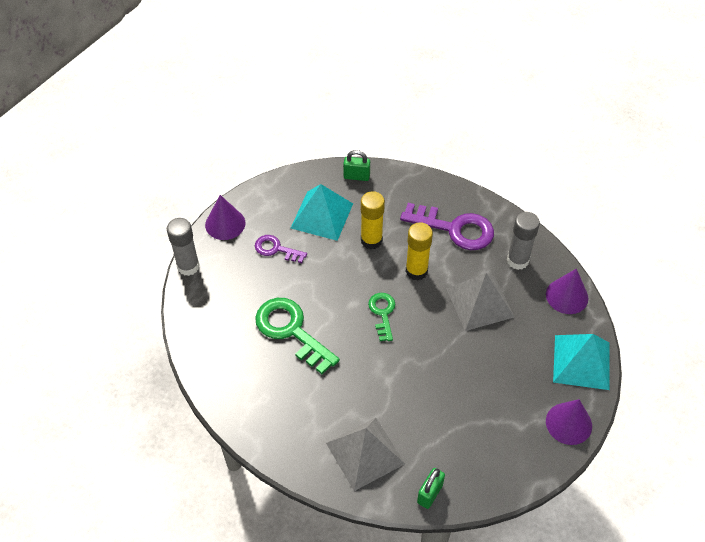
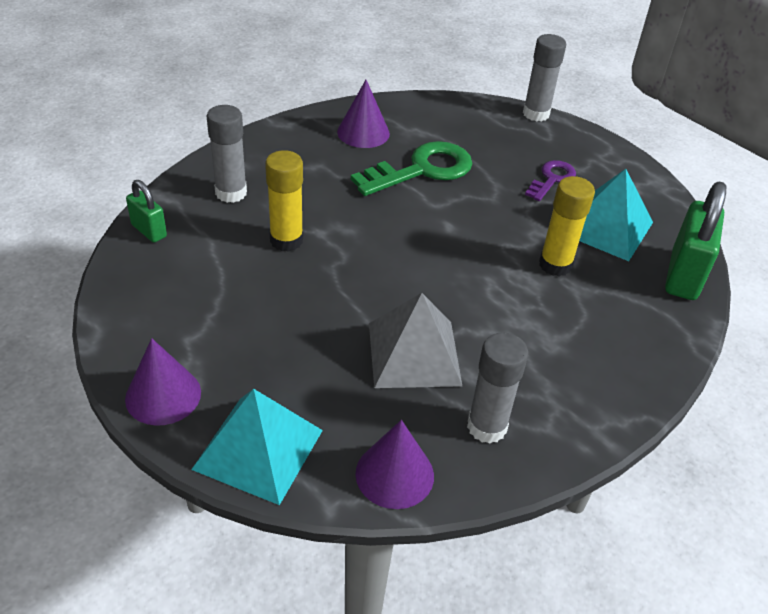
camera: 100 degrees right, 10 degrees down
(225, 224) = (599, 147): purple cone -> purple cone (363, 132)
(356, 176) = (683, 275): green padlock -> green padlock, size x1.82
(365, 453) = (231, 193): grey pyramid -> grey glue stick
(382, 313) = (425, 249): green key -> none
(416, 271) = (490, 298): yellow glue stick -> yellow glue stick (286, 240)
(455, 229) = (567, 363): purple key -> none

